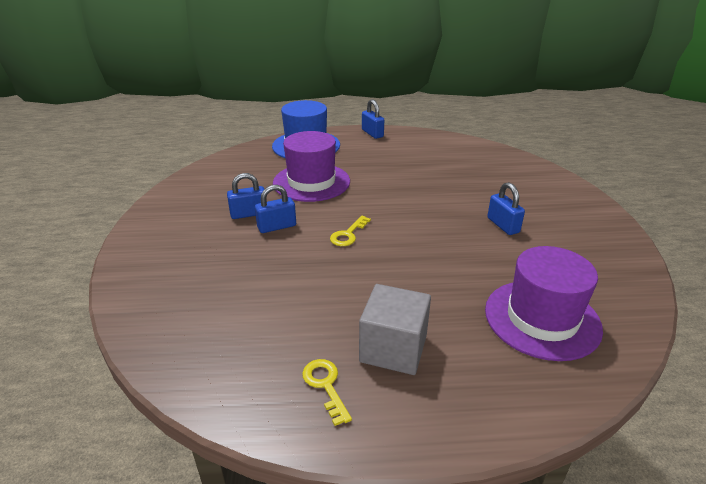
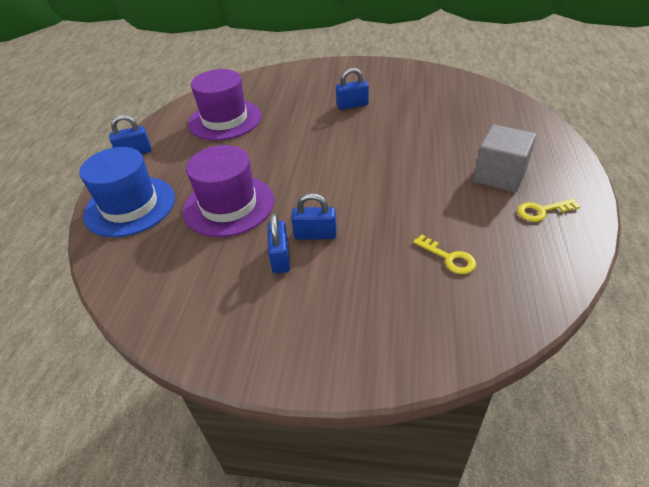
camera: 75 degrees left, 10 degrees up
(277, 226) = (315, 234): blue padlock -> blue padlock turned 75 degrees counterclockwise
(348, 234) = (344, 186): yellow key -> yellow key (449, 258)
(542, 319) = (466, 111): purple hat -> purple hat (225, 120)

